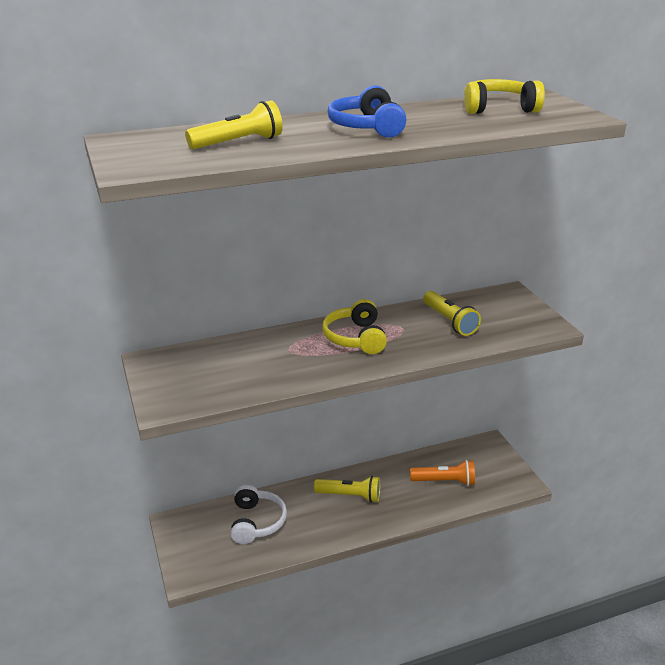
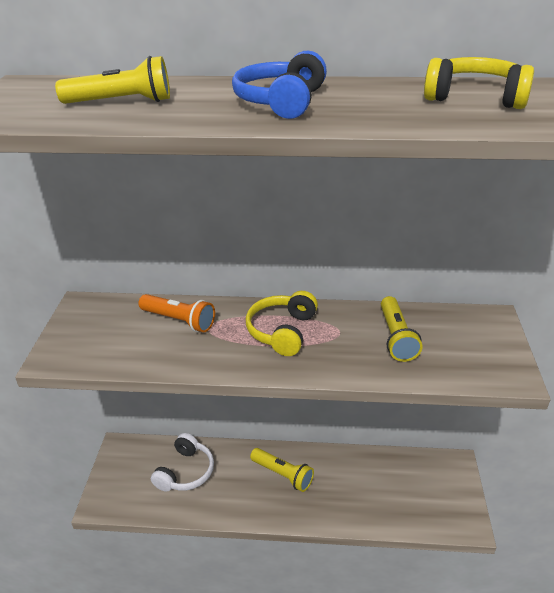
camera: 25 degrees right, 5 degrees up
(444, 481) = (384, 491): orange flashlight -> orange flashlight (179, 320)

